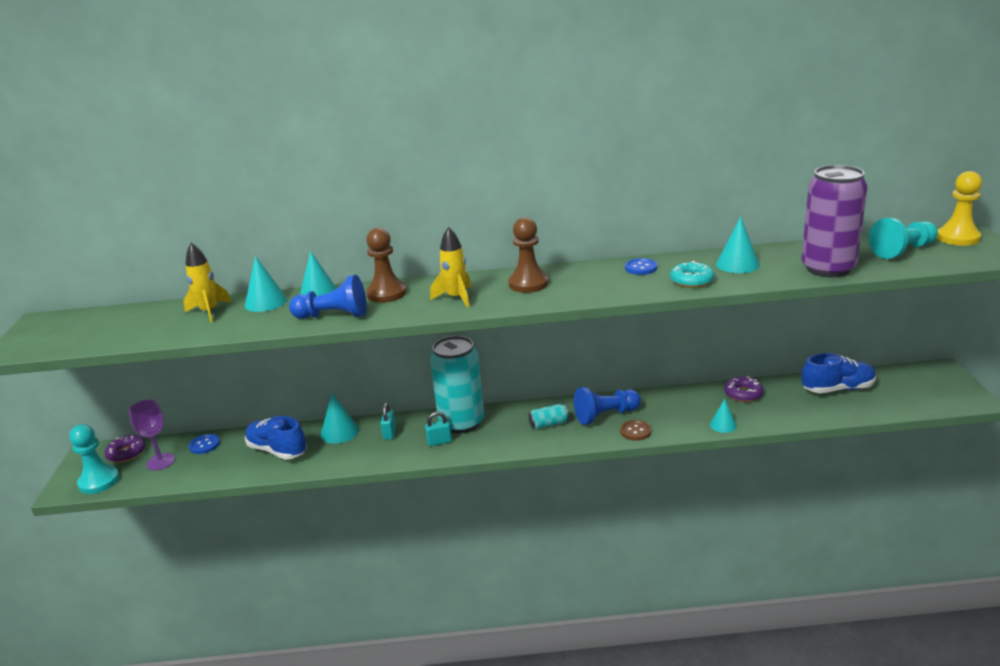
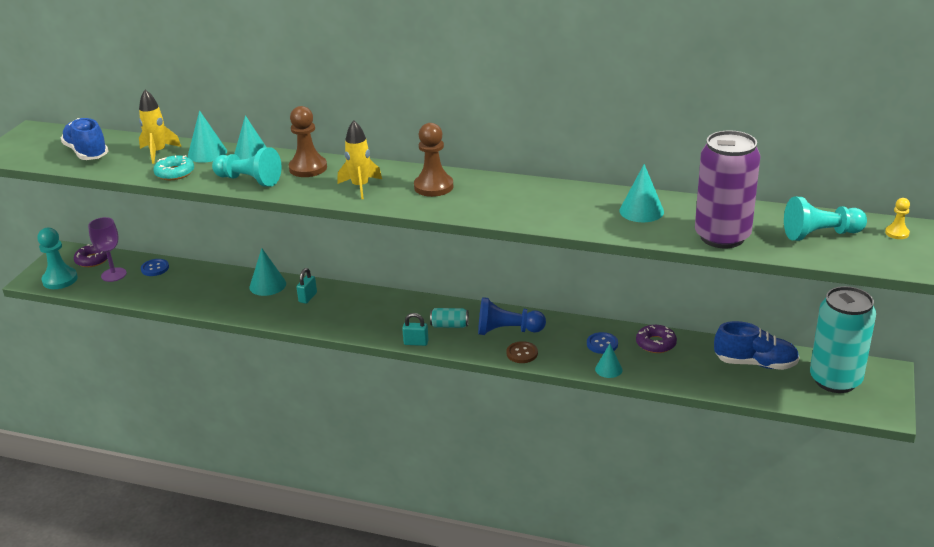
camera: 20 degrees right, 5 degrees up
(277, 450) = (208, 289): blue shoe -> blue shoe (87, 153)
(333, 315) = (249, 180): blue pawn -> turquoise pawn
(439, 442) = (343, 317): turquoise padlock -> turquoise padlock (416, 343)
(461, 422) = (375, 304): turquoise can -> turquoise can (835, 380)
(641, 268) = (548, 193): blue button -> blue button (602, 344)
(691, 280) = (580, 218): turquoise donut -> turquoise donut (175, 173)
(958, 238) = (897, 233): yellow pawn -> yellow pawn, size x0.52

